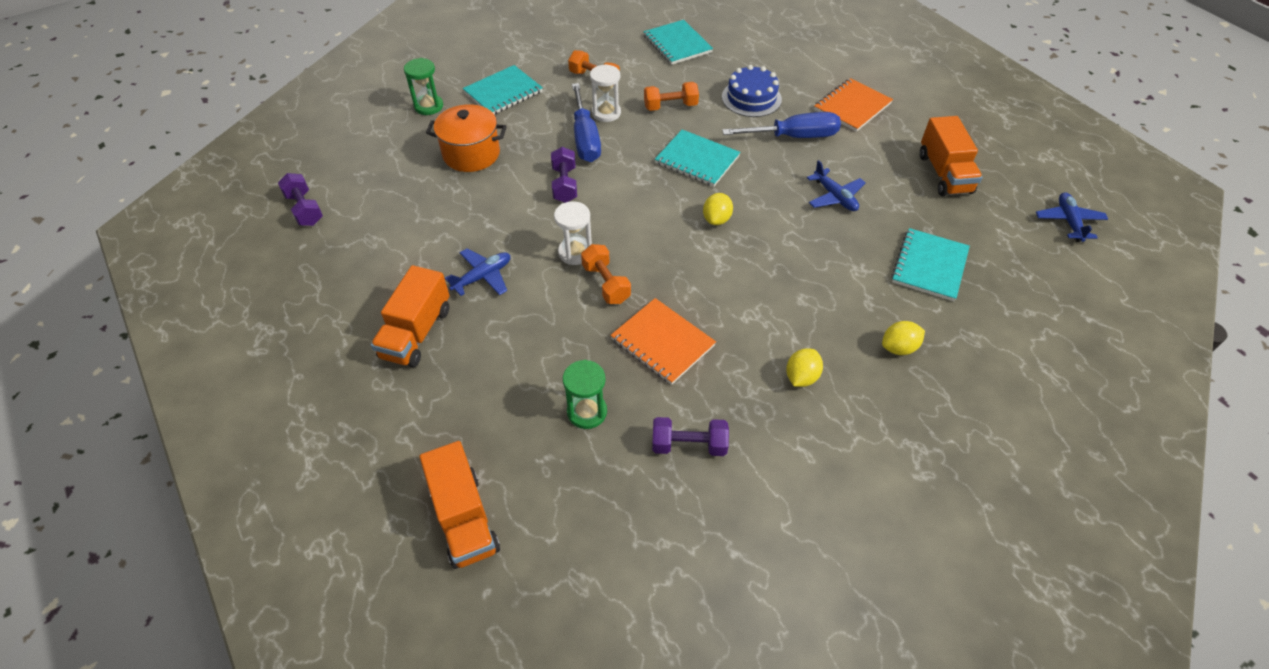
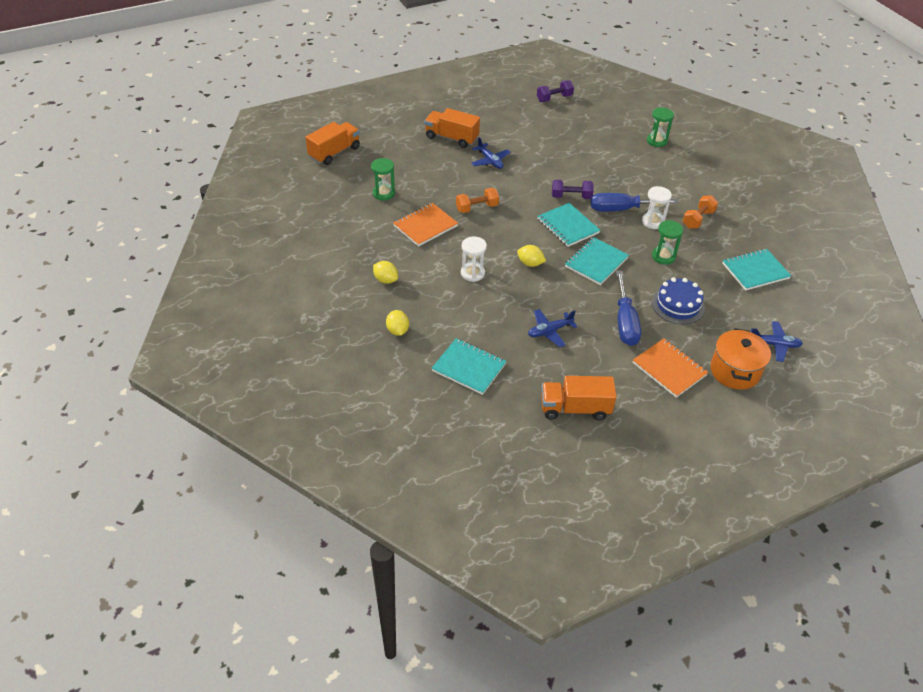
camera: 95 degrees right, 5 degrees down
(464, 518) = (334, 152): orange truck -> orange truck turned 150 degrees clockwise
(471, 154) = (604, 158): orange pot -> orange pot (735, 371)
(503, 92) = (676, 174): turquoise notebook -> turquoise notebook (568, 226)
(575, 252) = (505, 197): white hourglass -> white hourglass (472, 273)
(670, 106) = (663, 256): orange dumbbell -> green hourglass
(689, 445) = (352, 228): purple dumbbell -> none
(1068, 221) = (507, 477): blue plane -> blue plane (774, 344)

